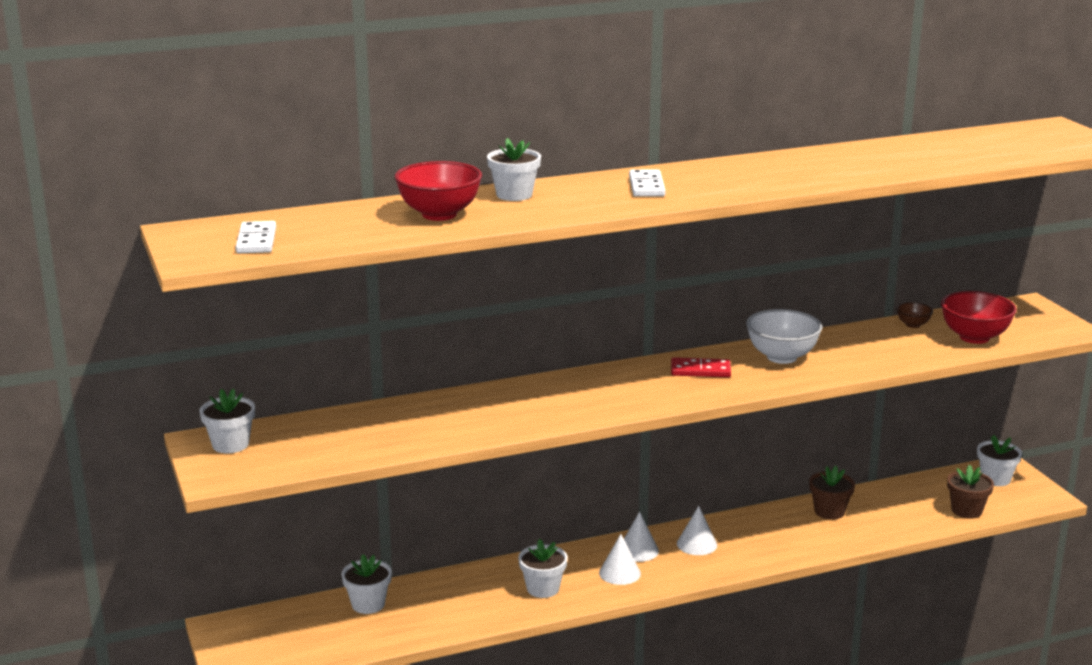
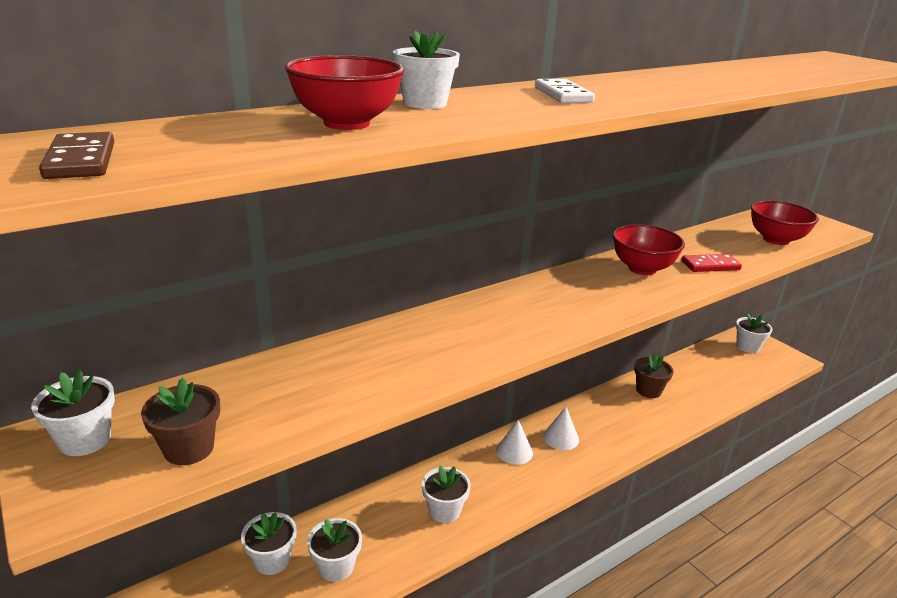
camera: 15 degrees left, 5 degrees up
(256, 241) = (81, 160): white domino -> brown domino
(425, 615) = (336, 566): none -> white flower pot
(619, 573) = (508, 480): white cone -> none
(700, 370) = (582, 288): red domino -> red domino (710, 265)
(781, 357) = (642, 269): white bowl -> red bowl
(913, 325) = (720, 232): brown bowl -> none
(966, 510) = (746, 378): brown flower pot -> brown flower pot (189, 448)

